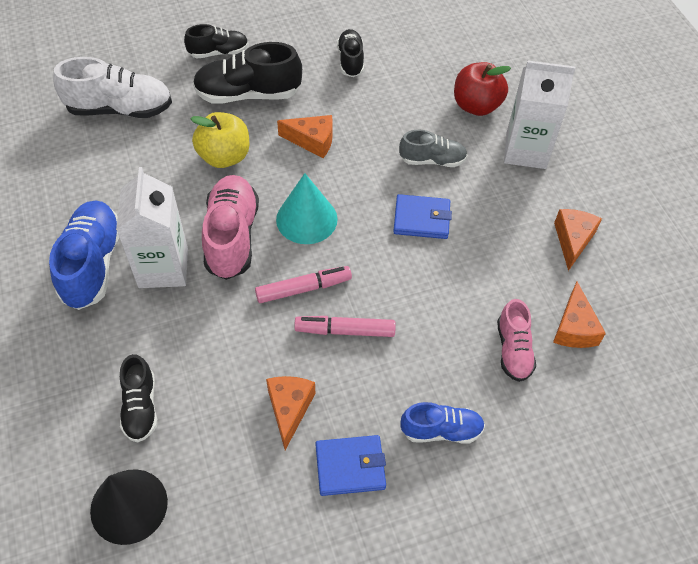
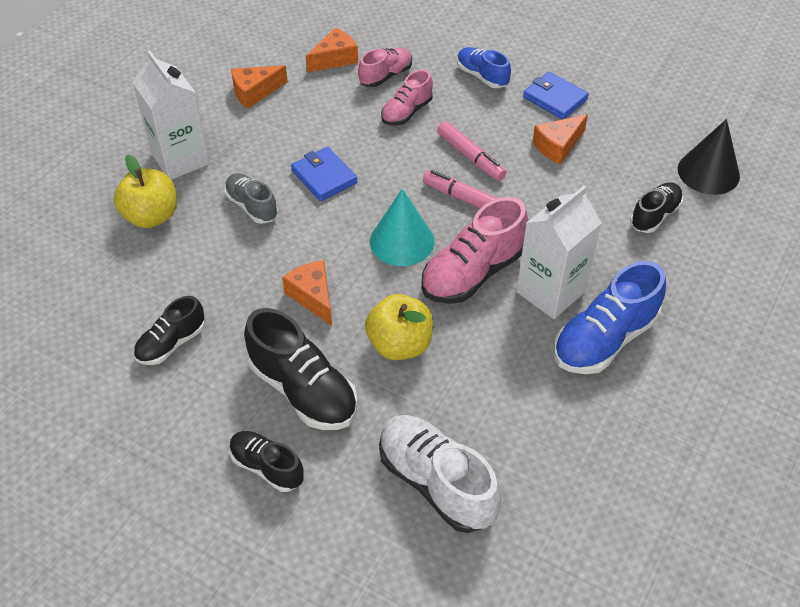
camera: 130 degrees left, 5 degrees down
(446, 328) = (406, 112): none -> pink shoe
(476, 106) = (151, 216): red apple -> yellow apple

